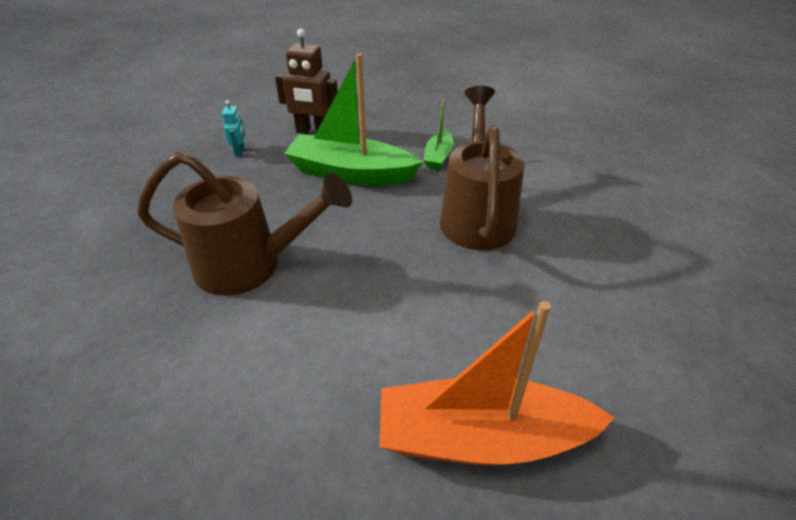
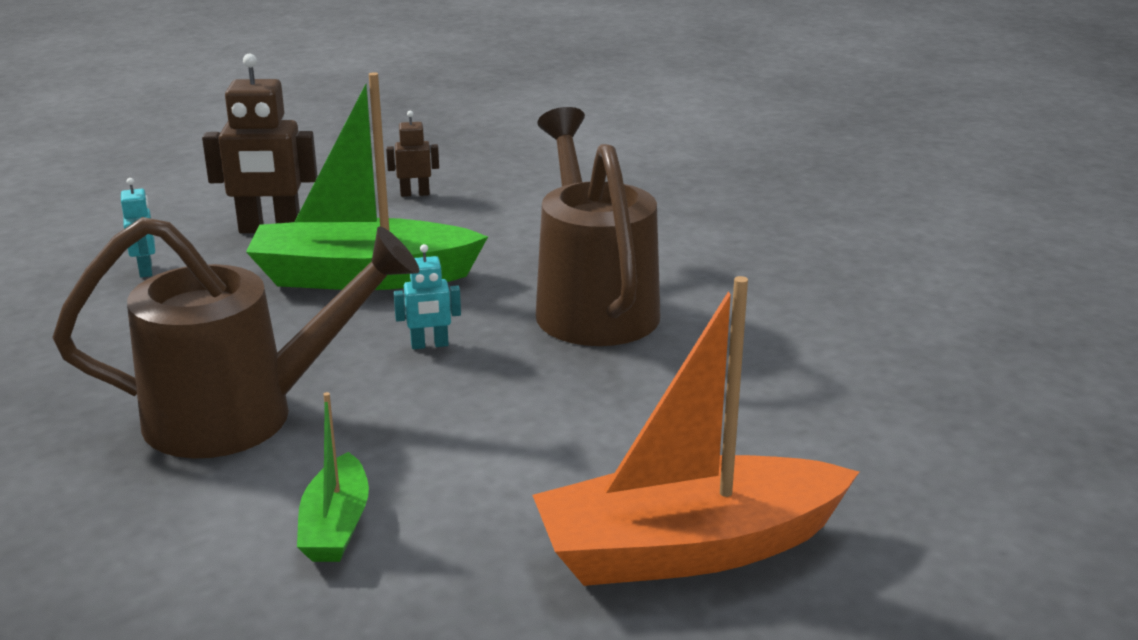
camera: 15 degrees left, 15 degrees down
(371, 231) = (429, 345): none -> turquoise robot
(399, 117) = (415, 194): none -> brown robot
(438, 156) = (502, 238): green boat -> green boat (336, 525)

